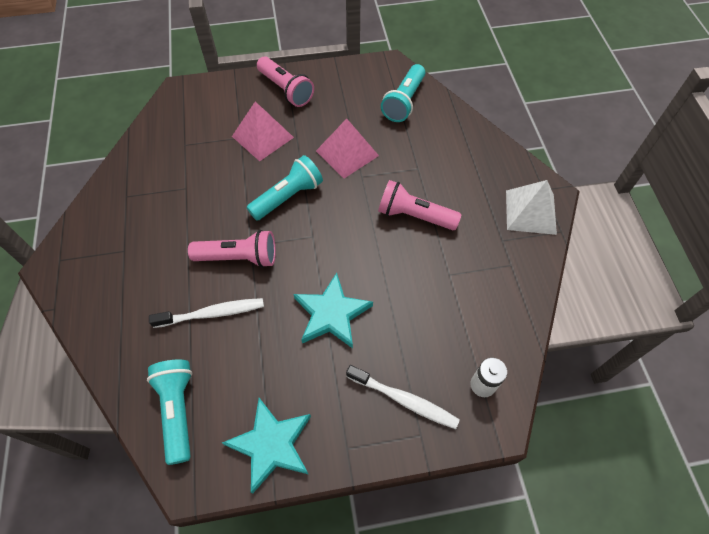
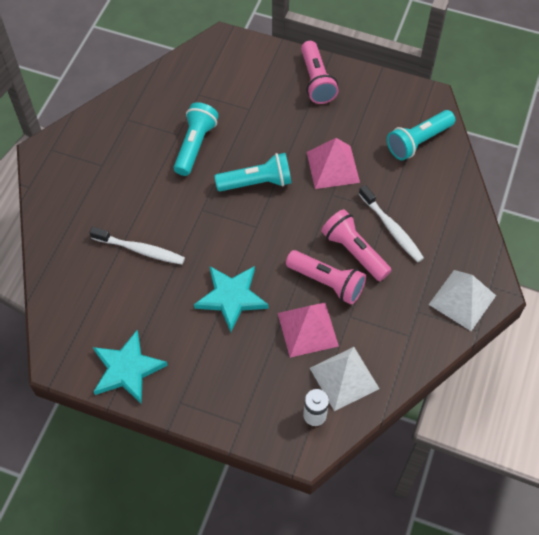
camera: 30 degrees right, 0 degrees up
(178, 411) = (76, 309): turquoise flashlight -> turquoise flashlight (195, 145)
(239, 257) = (186, 215): pink flashlight -> pink flashlight (327, 282)
(262, 137) = (268, 117): pink pyramid -> pink pyramid (307, 329)
(404, 400) = (245, 392): white toothbrush -> white toothbrush (391, 228)
(484, 334) = (344, 378): none -> white pyramid

